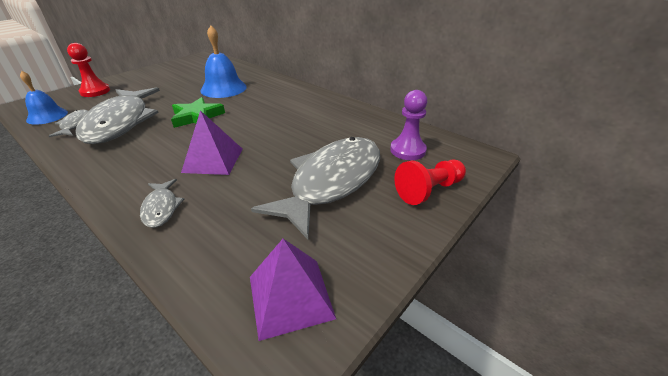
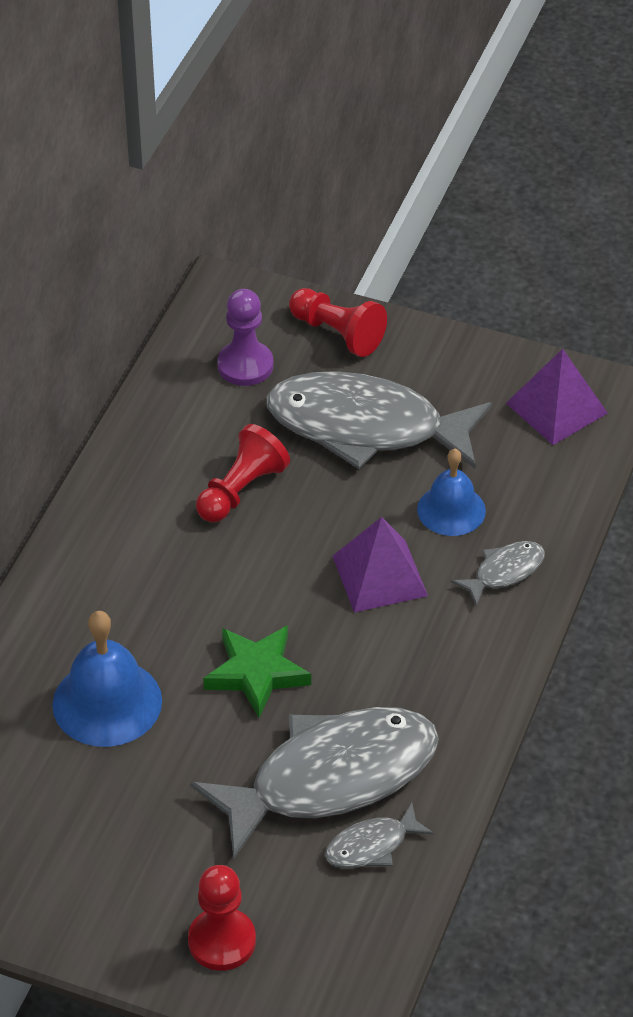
camera: 110 degrees left, 10 degrees up
(47, 116) = (364, 926): blue bell -> blue bell (451, 510)
(311, 132) = (241, 490): none -> red pawn

